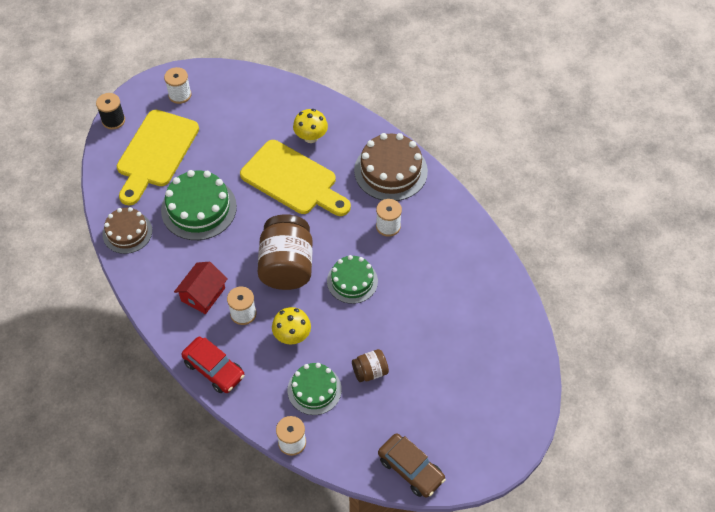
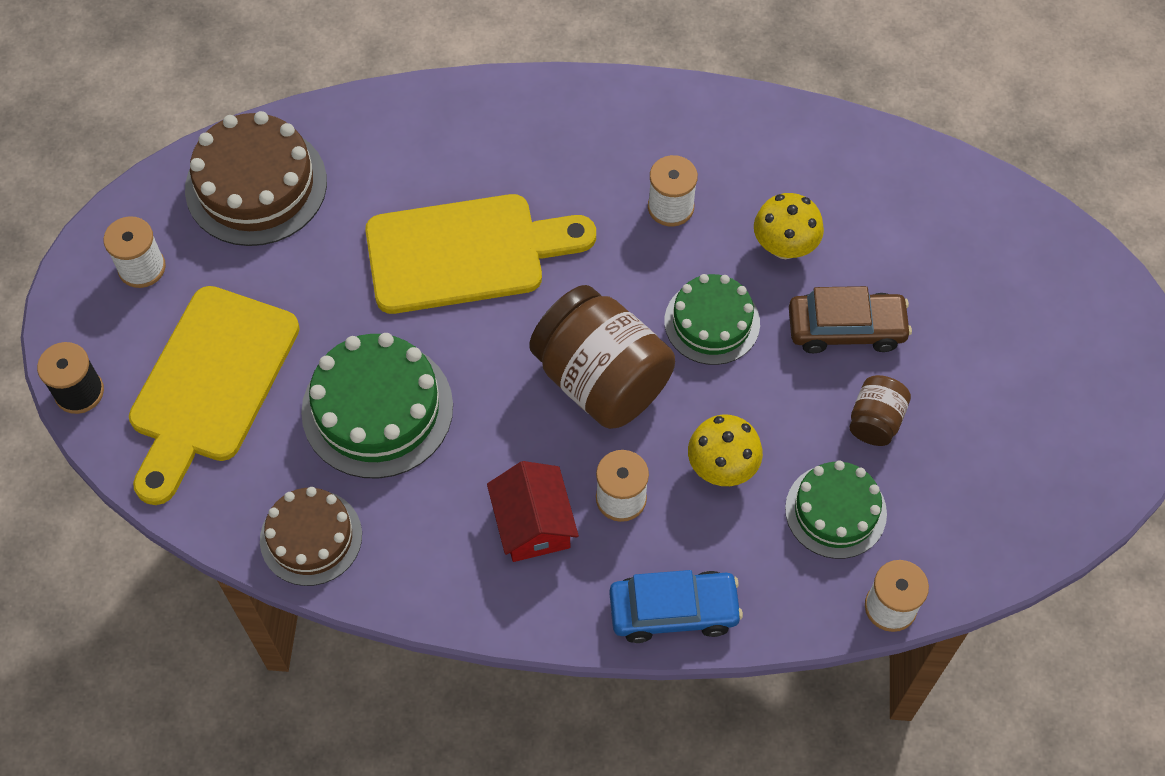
camera: 45 degrees left, 5 degrees up
(156, 153) = (211, 384): yellow cutting board -> yellow cutting board turned 45 degrees clockwise
(214, 369) = (673, 610): red car -> blue car
(311, 137) = (418, 171): yellow mushroom -> yellow mushroom (784, 246)
(390, 171) = (585, 128): brown cake -> brown cake (256, 185)
(411, 469) = (1067, 497): brown car -> brown car (846, 328)

